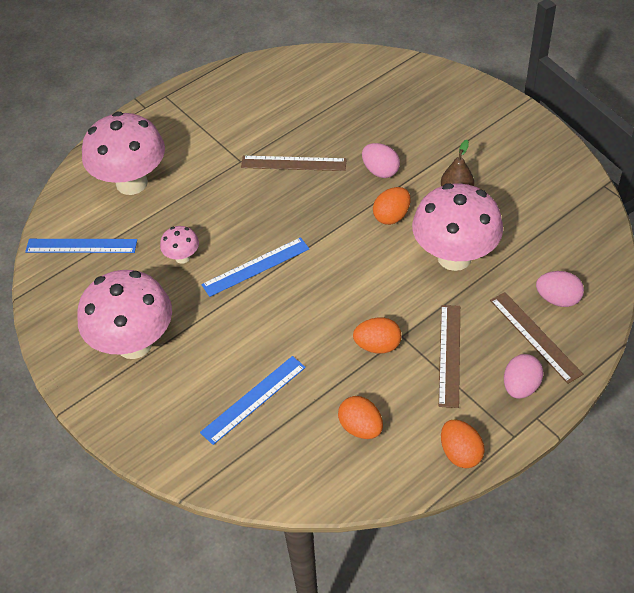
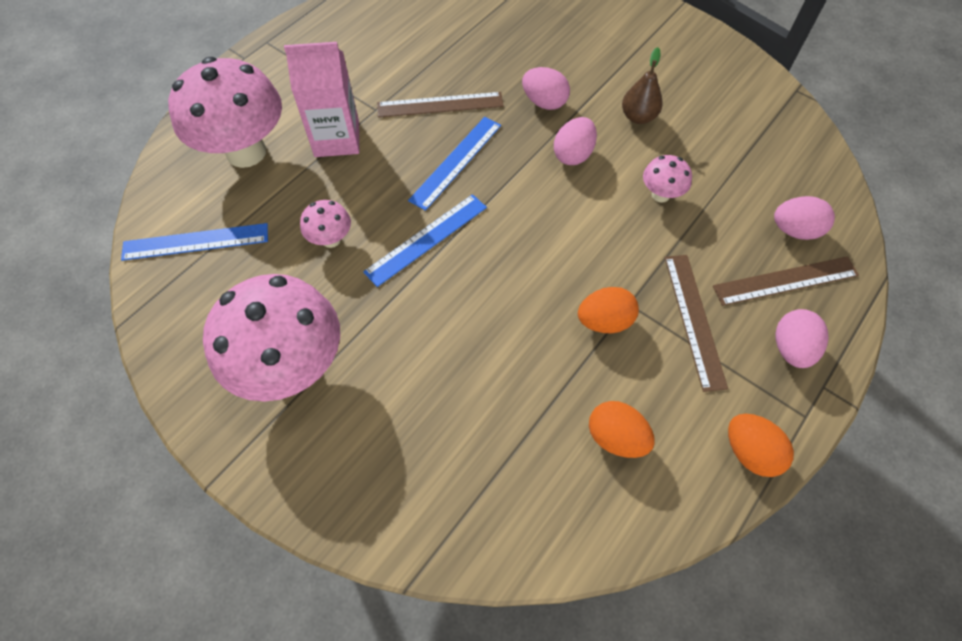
camera: 15 degrees left, 10 degrees up
(204, 181) = (337, 139): none -> pink carton
(253, 399) = (468, 420): blue ruler -> blue ruler (456, 162)
(391, 216) = (573, 155): orange egg -> pink egg
(454, 257) = (660, 195): pink mushroom -> pink mushroom, size x0.45
(535, 336) = (785, 281): brown ruler -> brown ruler turned 60 degrees counterclockwise

